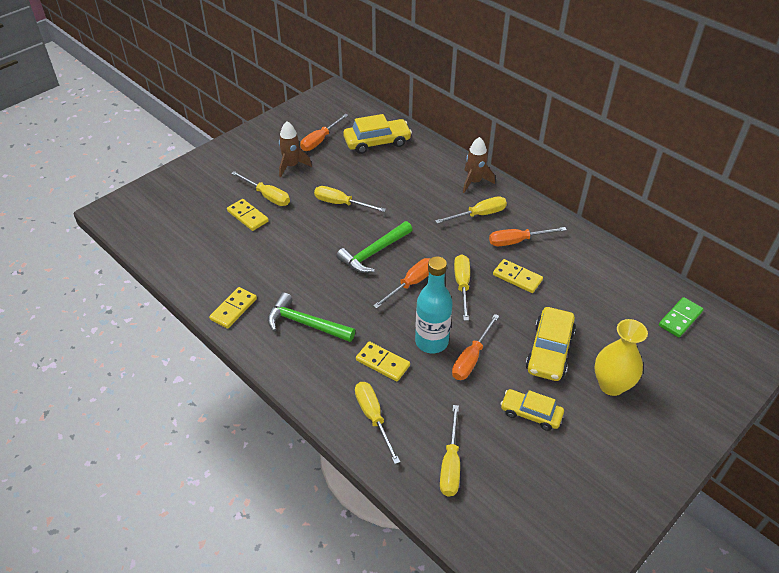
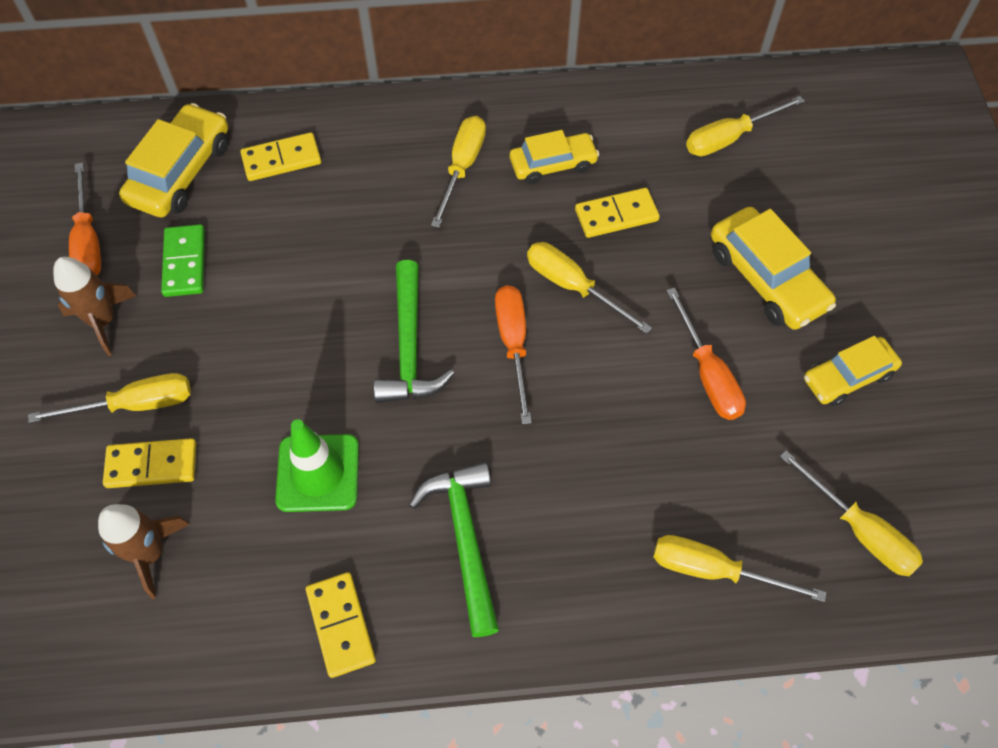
camera: 50 degrees left, 15 degrees up
(290, 262) = (318, 473): none -> green traffic cone
(305, 323) = (465, 539): green hammer -> green hammer turned 105 degrees clockwise
(341, 204) = (263, 315): yellow screwdriver -> yellow screwdriver (729, 138)
(382, 363) = (627, 488): yellow domino -> yellow domino (281, 159)
(431, 342) = (640, 399): turquoise bottle -> none
(474, 182) = (394, 123): brown rocket -> brown rocket (150, 554)
(517, 241) = (553, 164): orange screwdriver -> yellow car
(611, 385) = (869, 258): yellow vase -> none
(680, 319) = (826, 110): green domino -> green domino (185, 263)

